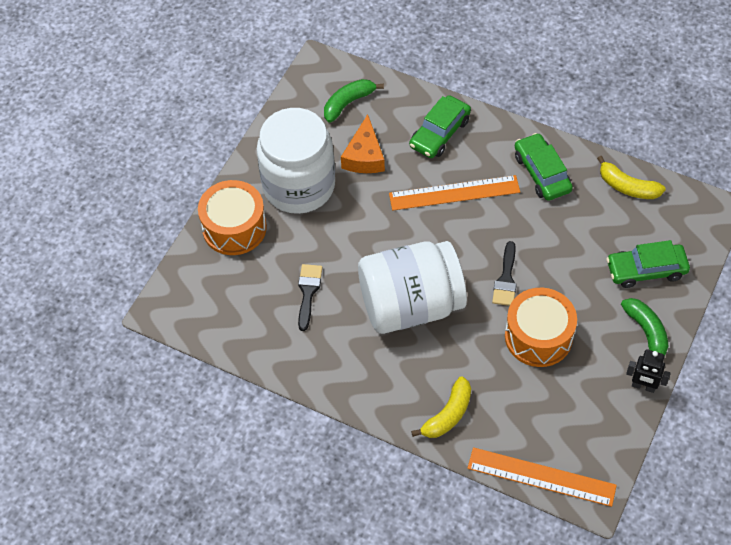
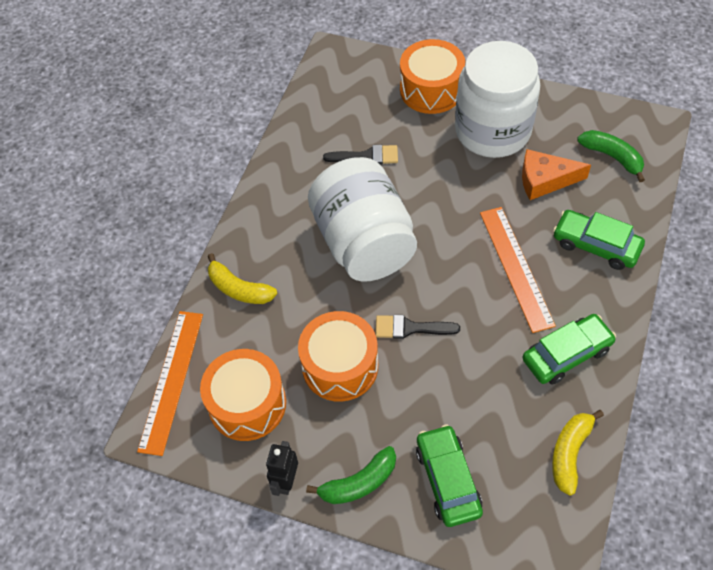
camera: 85 degrees right, 0 degrees up
(570, 413) = (247, 404): none -> orange drum

